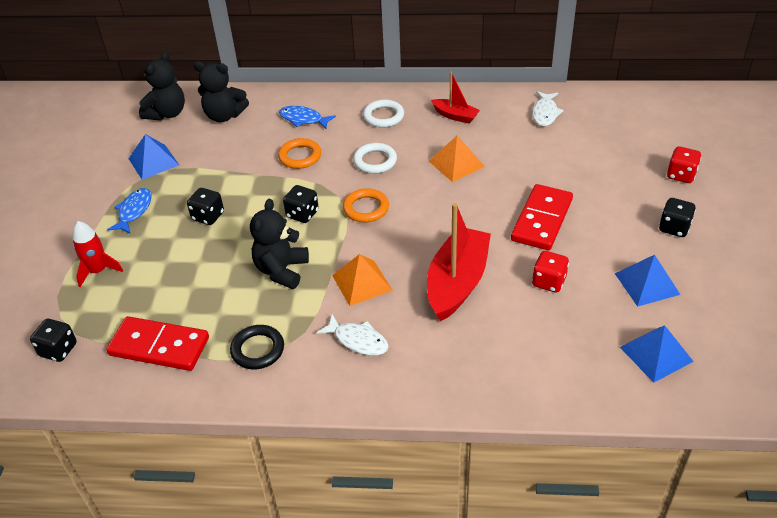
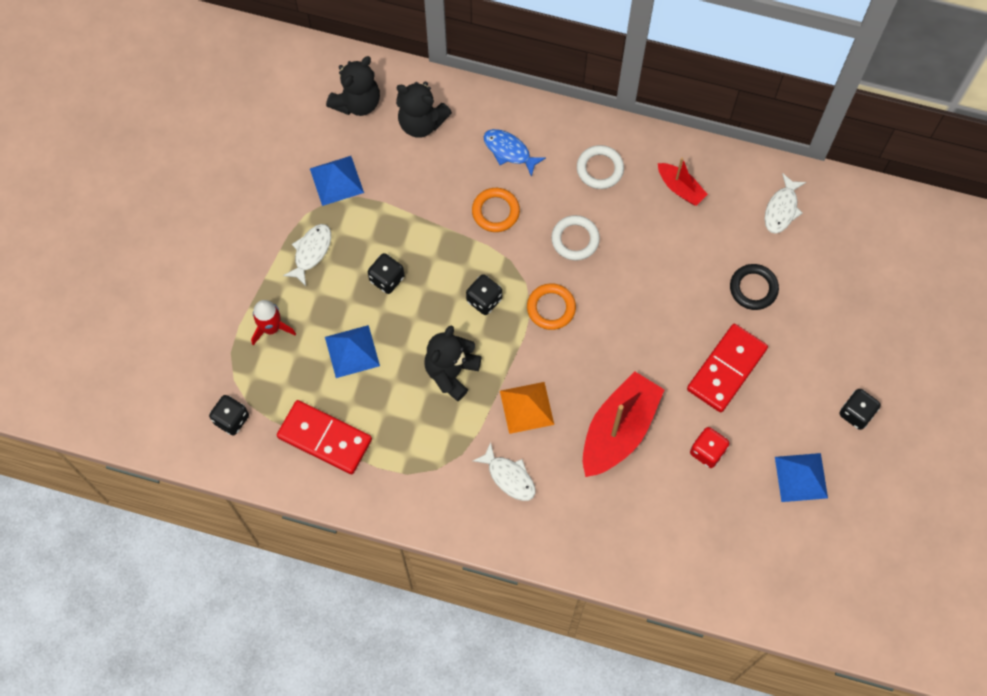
camera: 10 degrees right, 25 degrees up
(134, 211) = (311, 252): blue fish -> white fish
(258, 350) = (415, 464): black ring -> black ring (753, 288)
(456, 163) = (661, 265): orange pyramid -> none
(656, 354) = (778, 560): blue pyramid -> blue pyramid (352, 351)
(681, 175) = (893, 342): red dice -> none

